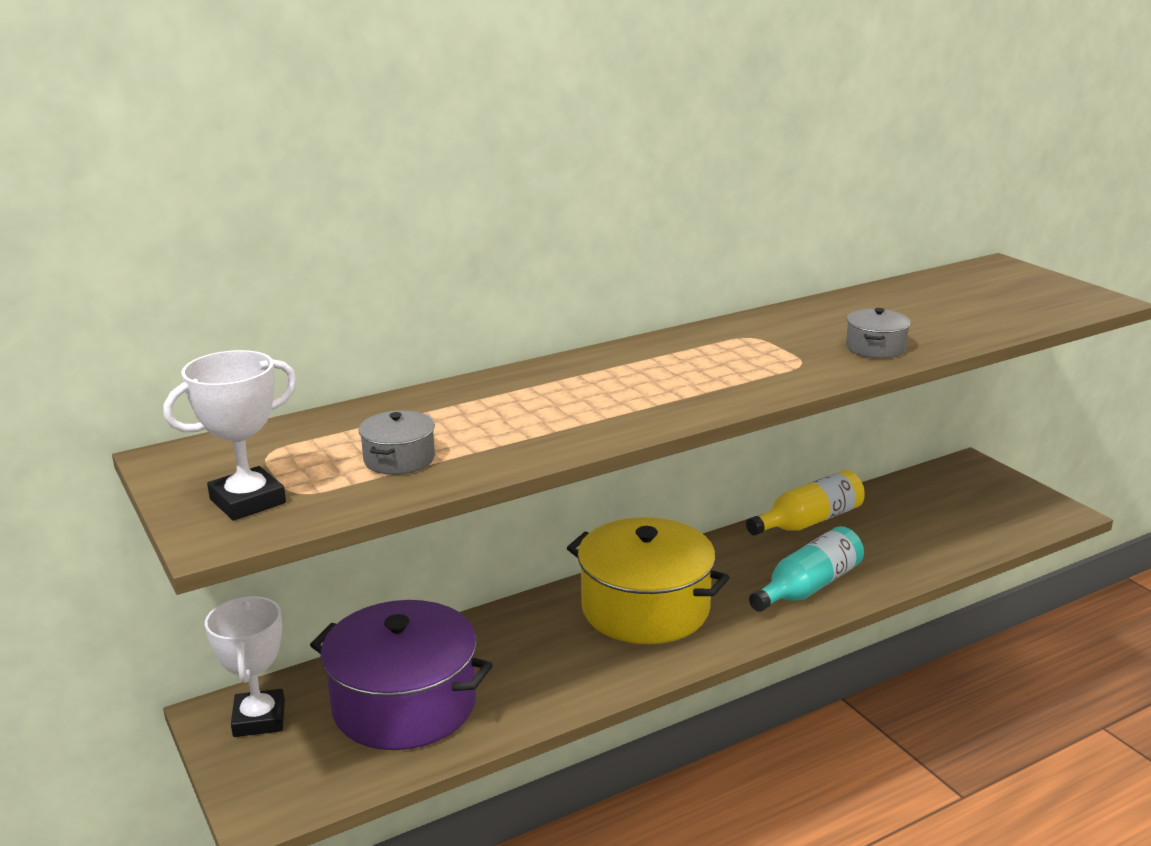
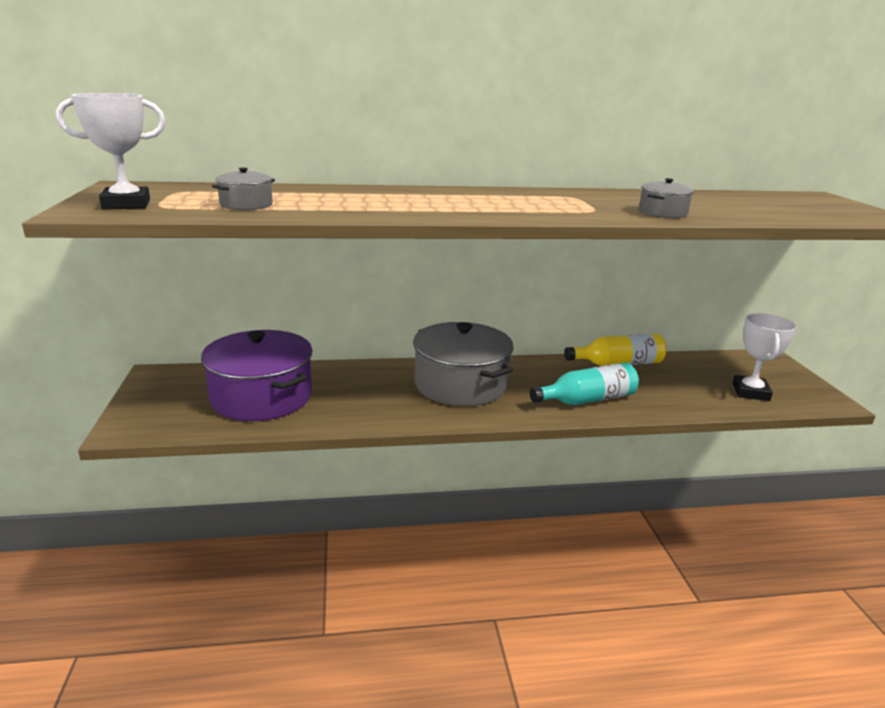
camera: 20 degrees right, 0 degrees up
(259, 719) = (175, 383): white trophy -> white trophy (750, 392)
(645, 608) = (460, 385): yellow pot -> grey pot

